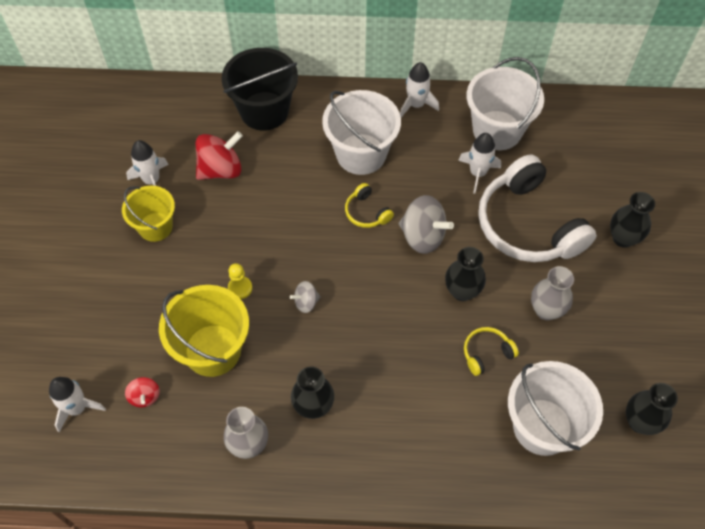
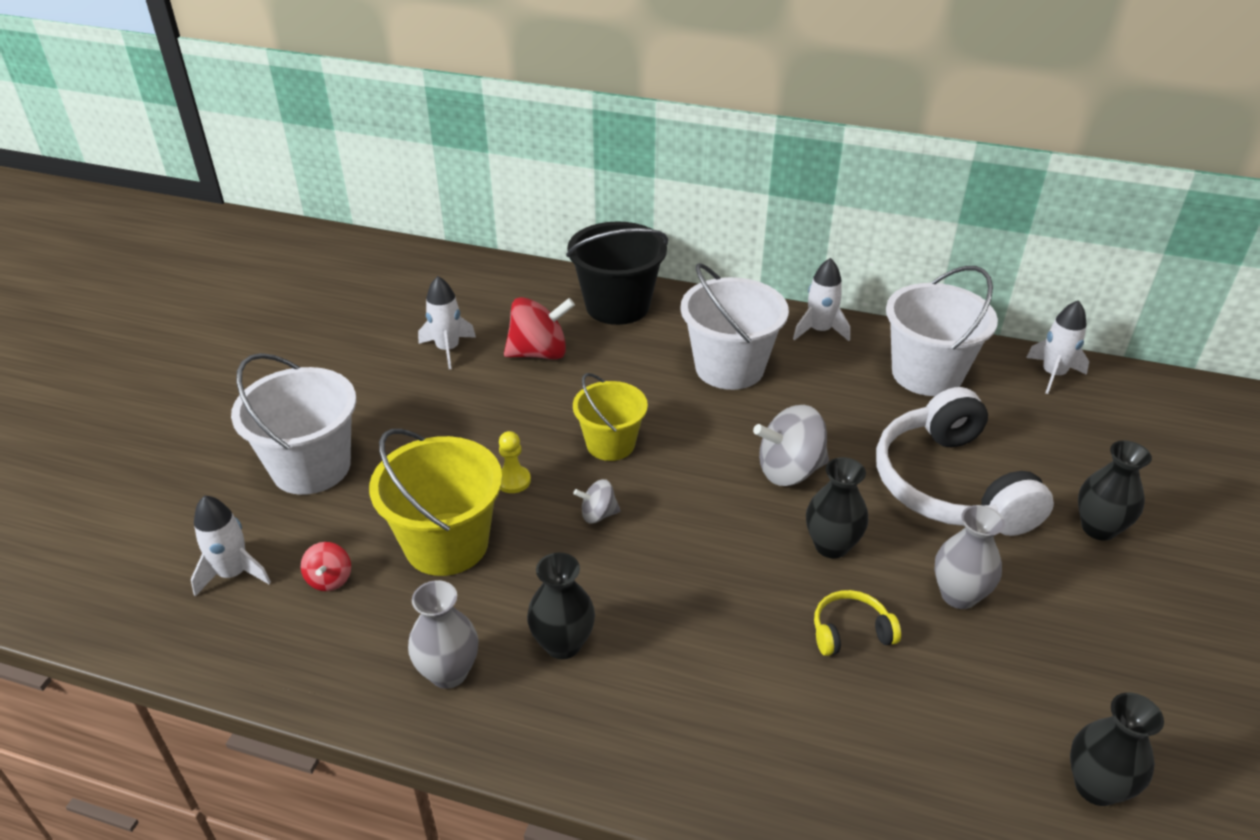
camera: 15 degrees right, 20 degrees down
(155, 227) = (431, 395): yellow bucket -> yellow bucket (610, 444)
(366, 212) = (717, 430): yellow headphones -> none
(422, 236) = (789, 470): grey spinning top -> grey spinning top turned 120 degrees clockwise
(478, 173) = (888, 414): white rocket -> white rocket (1053, 374)
(542, 426) = (921, 754): white bucket -> white bucket (311, 467)

